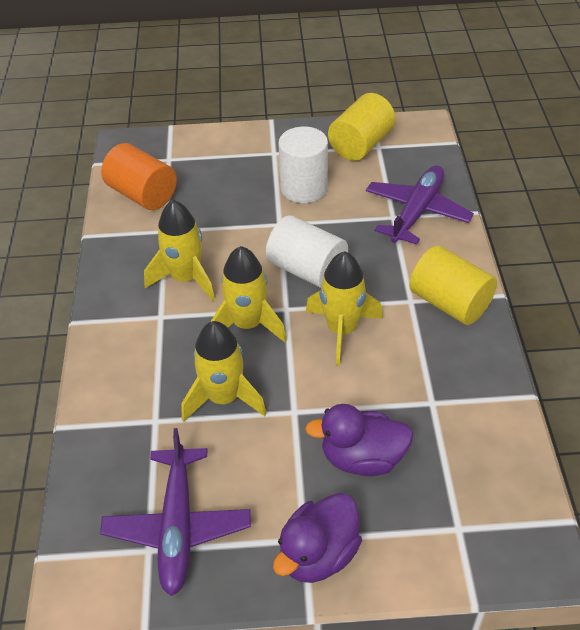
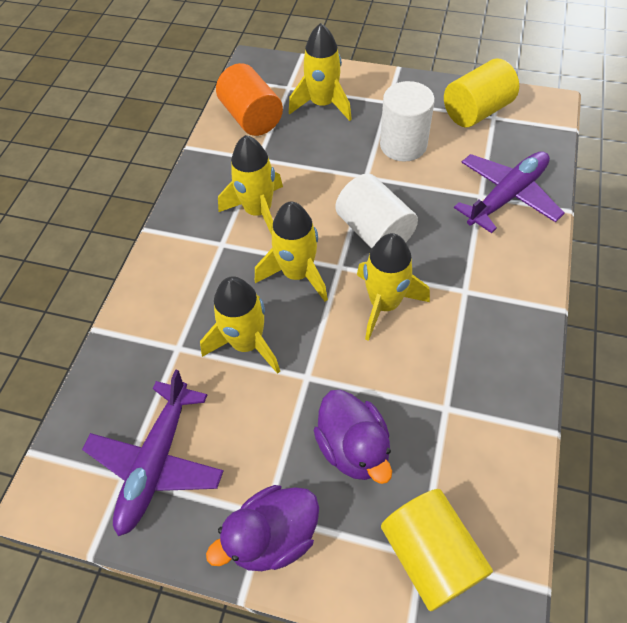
camera: 20 degrees right, 10 degrees up
(210, 168) = (323, 104): none -> yellow rocket
(362, 458) = (353, 447): purple duck -> purple duck turned 135 degrees counterclockwise
(449, 303) = (504, 304): yellow cylinder -> yellow cylinder (430, 555)

